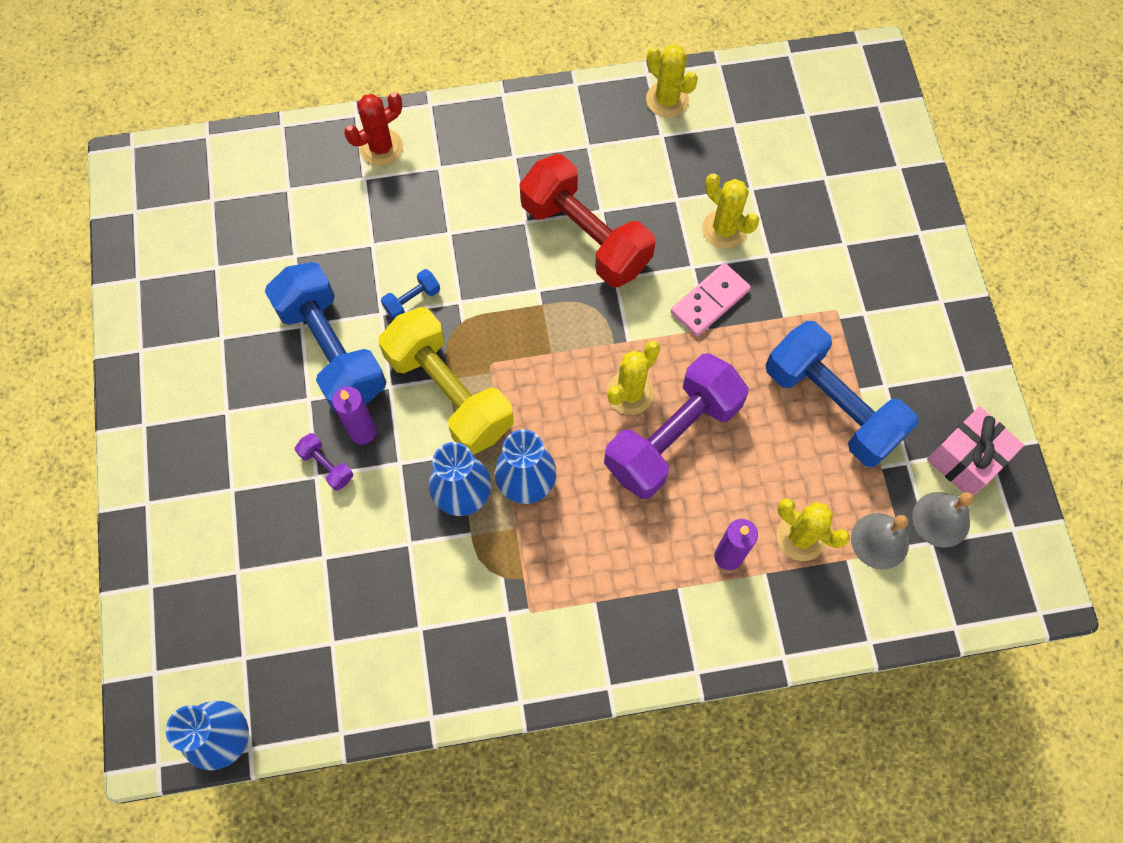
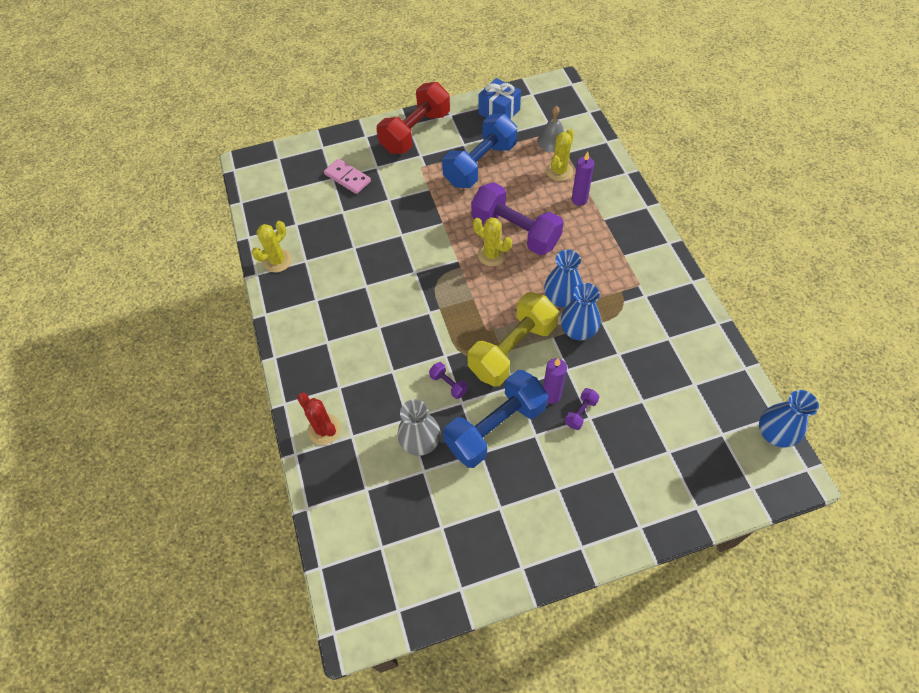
camera: 95 degrees left, 10 degrees down
(335, 256) = (420, 442): none -> grey vase
(412, 300) = (448, 384): blue dumbbell -> purple dumbbell
(585, 236) = (386, 291): red dumbbell -> red dumbbell (415, 132)
(710, 301) = (424, 223): pink domino -> pink domino (347, 178)
(724, 229) = (373, 222): yellow cactus -> none
(941, 519) = (534, 119): grey bell -> none
(966, 459) = (499, 112): pink gift -> blue gift

